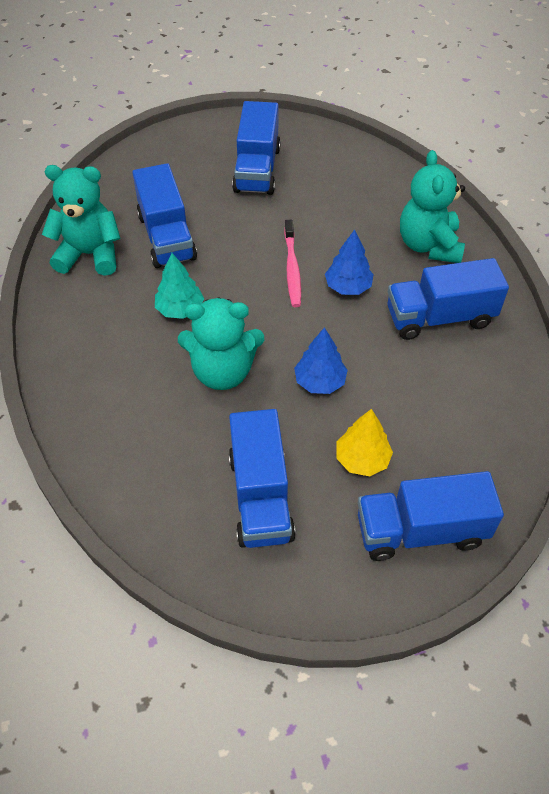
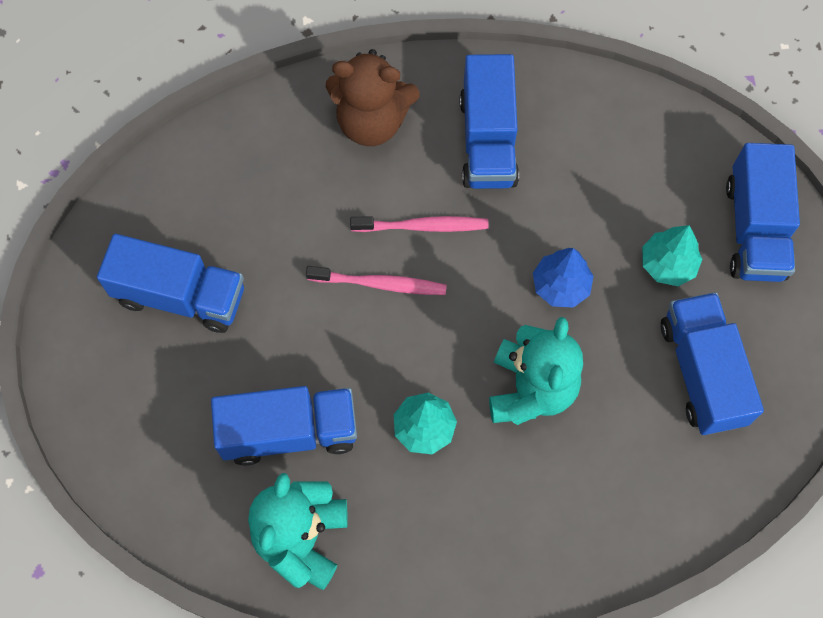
camera: 80 degrees left, 15 degrees up
(260, 496) = (702, 373): blue truck -> blue truck turned 105 degrees counterclockwise
(348, 287) = (423, 226): blue tree -> pink toothbrush
(362, 459) = (667, 264): yellow tree -> turquoise tree
(429, 245) = (372, 122): turquoise teddy bear -> brown teddy bear

